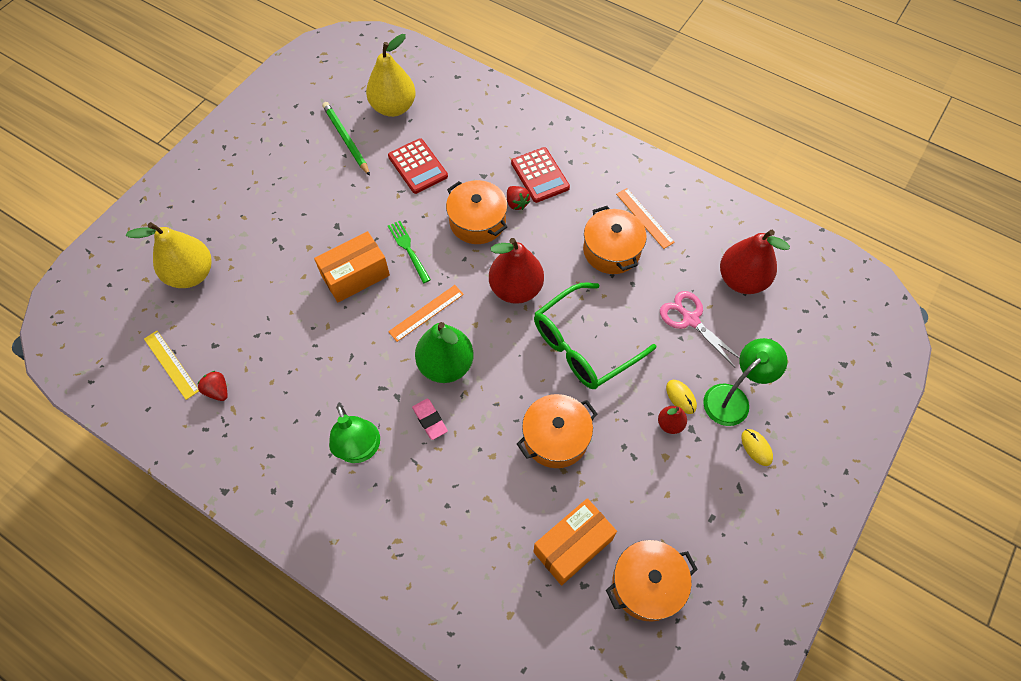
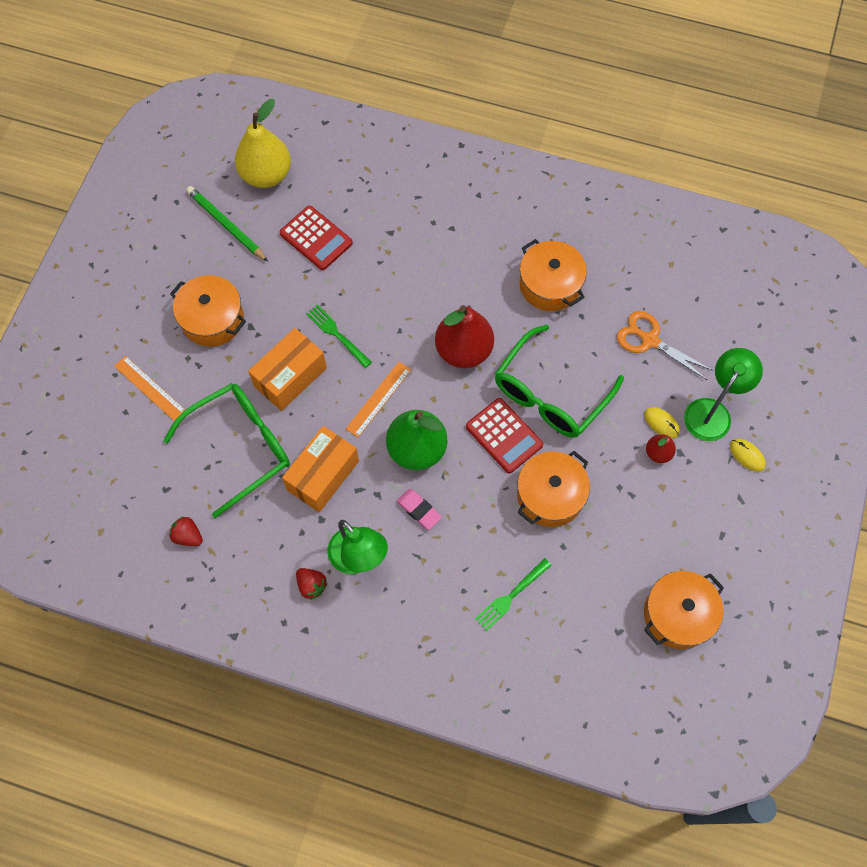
camera: 15 degrees left, 5 degrees up
(171, 364) = (127, 521): yellow ruler -> none
(191, 274) = (111, 418): yellow pear -> none
(290, 325) = (239, 448): none -> green glasses
(477, 221) = (400, 286): orange pot -> orange pot (212, 319)
(490, 522) = (511, 596): none -> green fork
(517, 203) = (436, 255): red strawberry -> red strawberry (311, 585)
(540, 175) = (451, 218): red calculator -> red calculator (504, 436)
(573, 546) = (598, 597): orange box -> orange box (323, 475)
(645, 218) = (574, 240): orange ruler -> orange ruler (150, 388)
(690, 319) = (650, 340): pink scissors -> orange scissors
(741, 280) = (690, 285): red pear -> none

